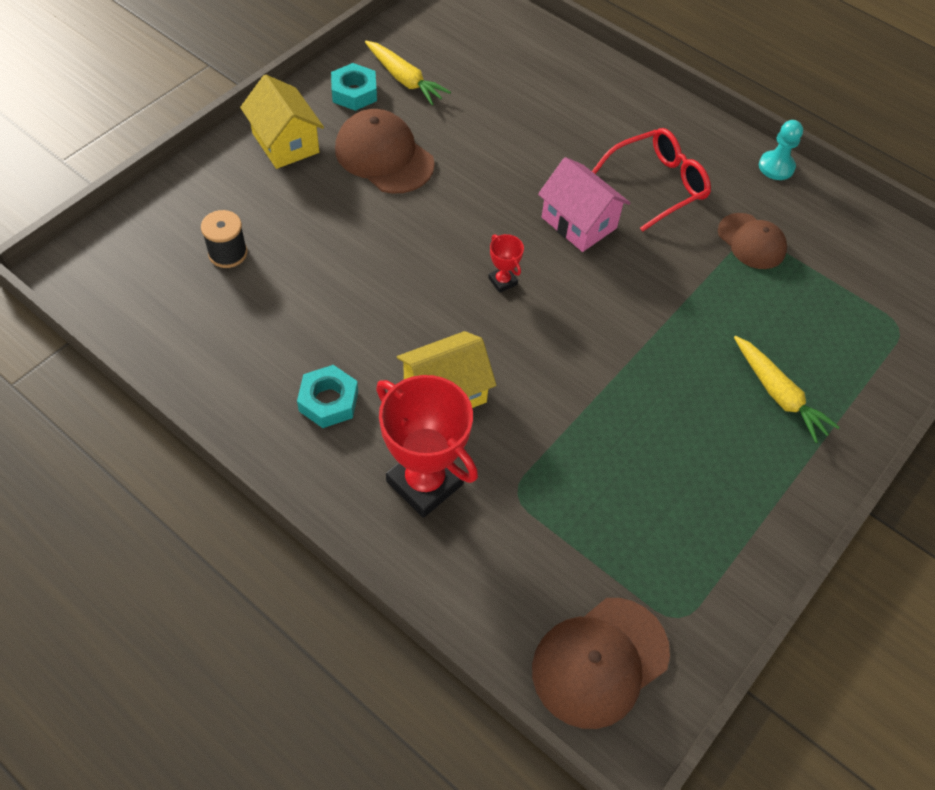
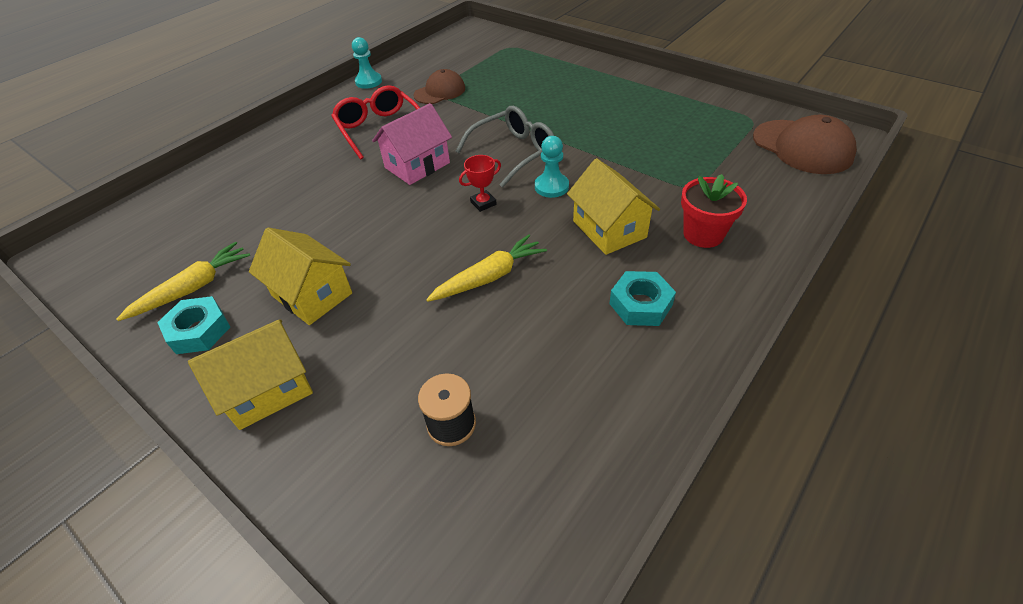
camera: 85 degrees left, 10 degrees down
(384, 156) = (312, 294): brown cap -> yellow house
(425, 483) = (703, 234): red trophy -> red flower pot
(528, 346) = (551, 187): none -> turquoise pawn
(600, 315) = (514, 153): none -> grey glasses
(778, 394) = (571, 84): yellow carrot -> yellow carrot (489, 277)

